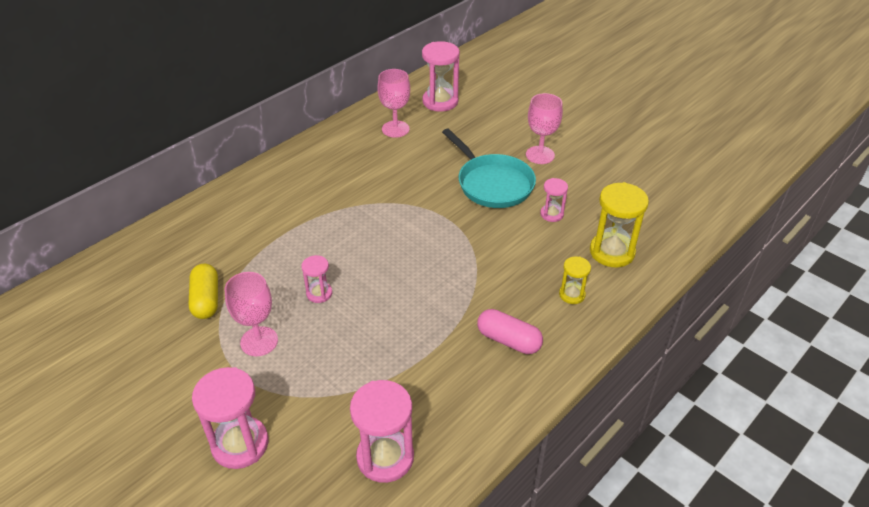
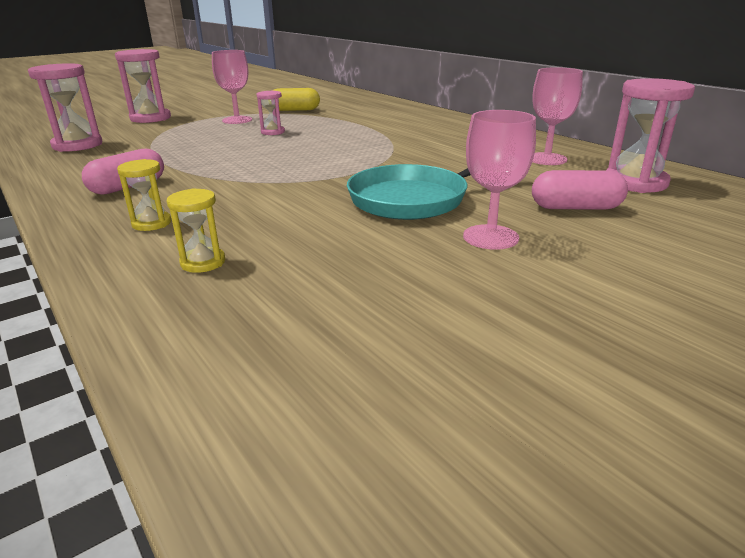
camera: 100 degrees right, 15 degrees down
(489, 126) = (575, 208): none -> pink capsule
(551, 214) = (325, 229): pink hourglass -> none
(612, 252) = (203, 262): yellow hourglass -> yellow hourglass, size x0.55

